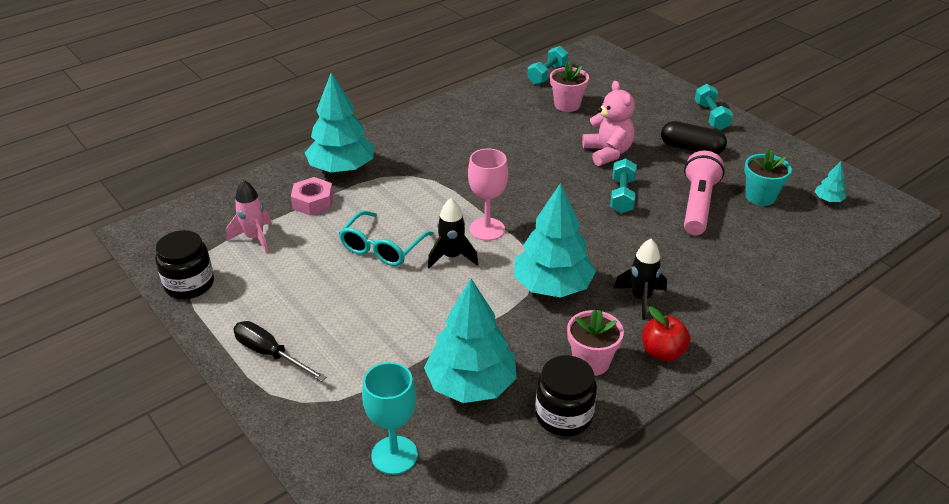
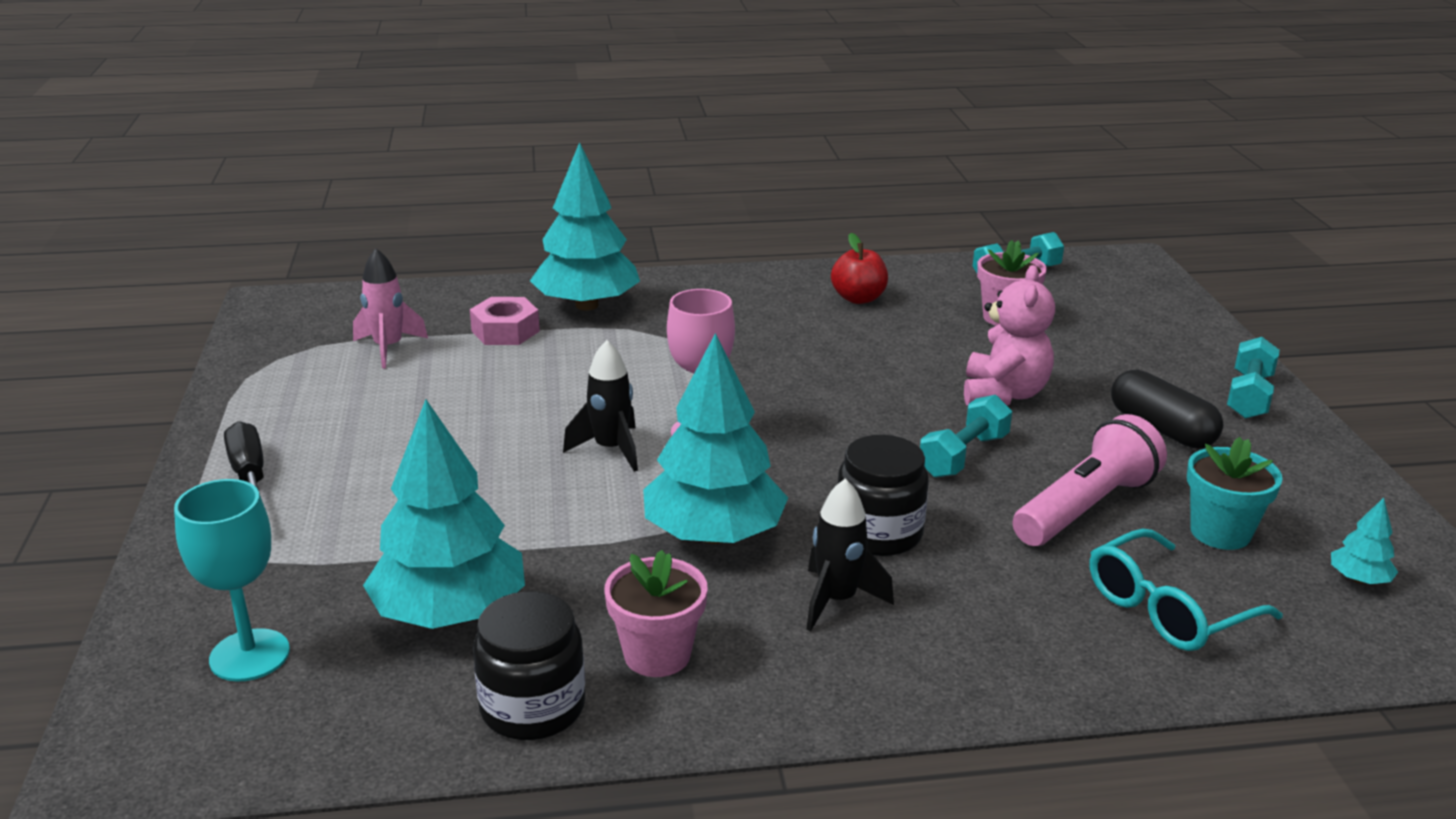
camera: 30 degrees right, 10 degrees down
(189, 284) = (256, 372): black jar -> black jar (878, 533)
(383, 247) = (531, 408): turquoise glasses -> turquoise glasses (1168, 608)
(662, 353) = (787, 688): red apple -> red apple (858, 298)

